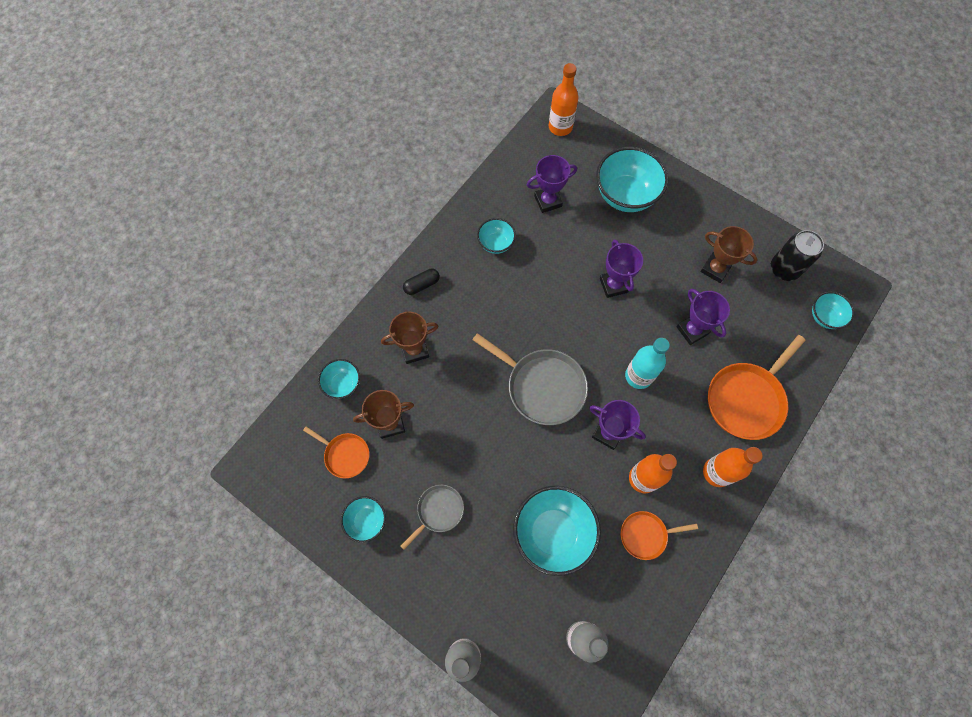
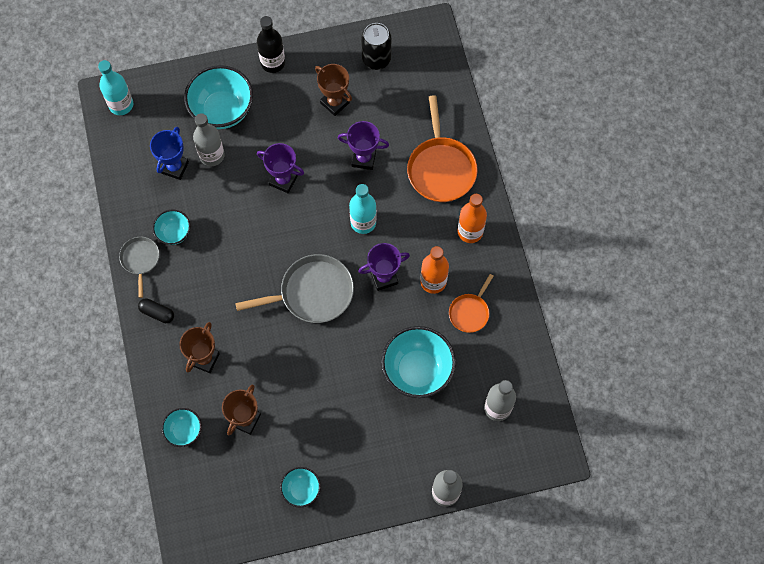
camera: 50 degrees left, 0 degrees up
(345, 455) = (240, 469): orange pan -> none
(422, 285) = (157, 313): black capsule -> black capsule turned 75 degrees counterclockwise
(438, 511) = (337, 435): grey pan -> grey pan (140, 259)
(548, 201) = (174, 167): purple trophy -> blue trophy
(560, 127) = (121, 105): orange bottle -> turquoise bottle
(582, 218) = (212, 155): none -> grey bottle
(699, 198) = (273, 63): none -> black bottle
(715, 269) = (334, 103): brown trophy -> brown trophy turned 60 degrees clockwise
(824, 317) = (432, 67): turquoise bowl -> none

